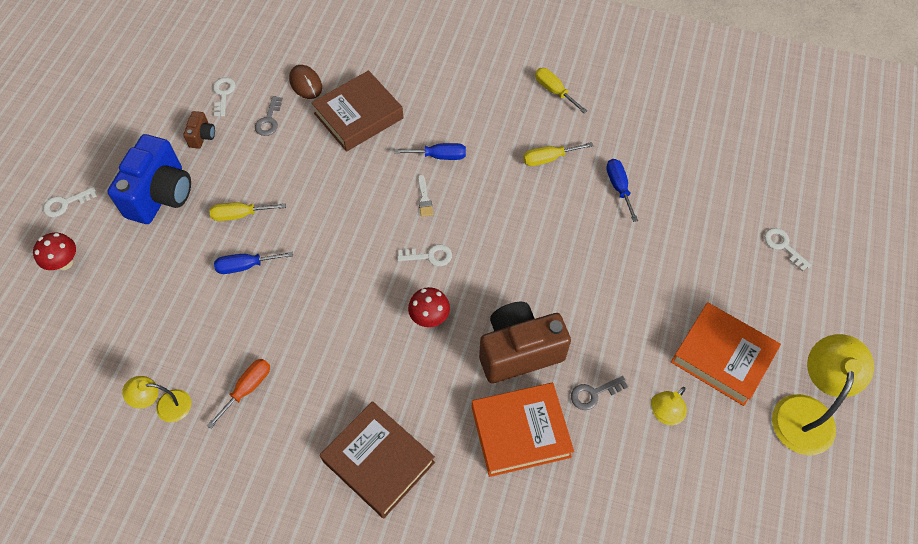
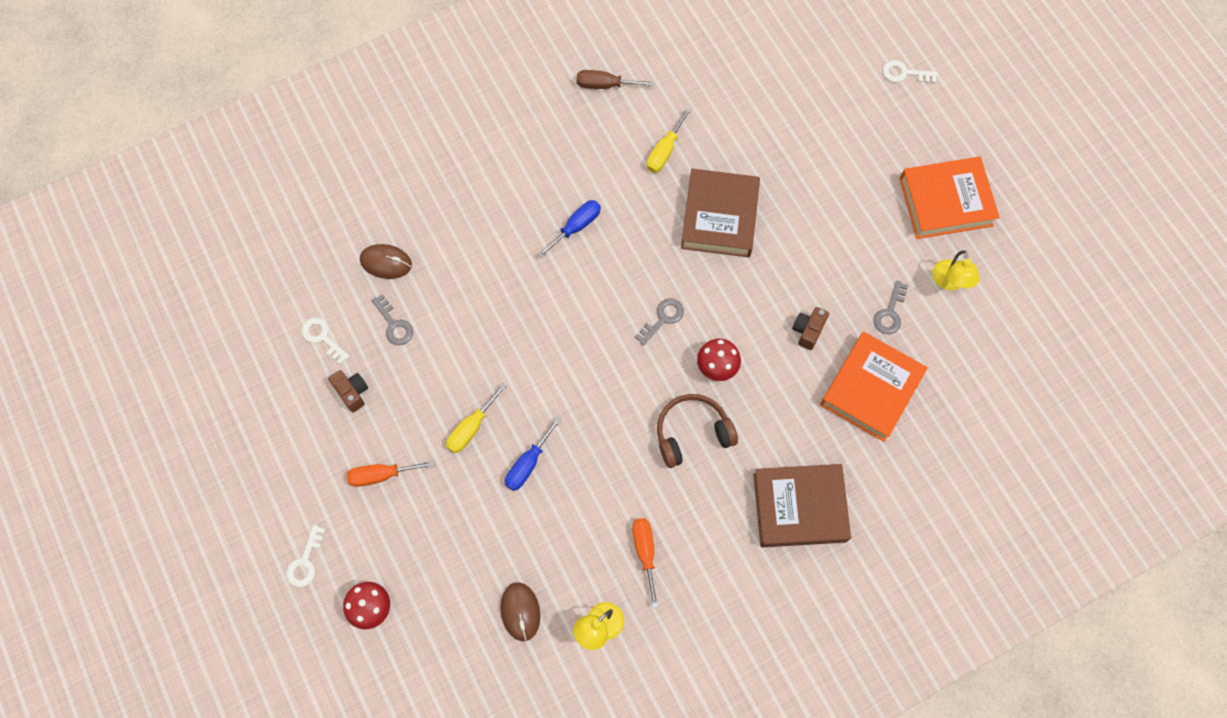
camera: 45 degrees left, 10 degrees up
(135, 348) = (520, 611): none -> brown mouse
(161, 195) = (381, 475): blue camera -> orange screwdriver
(358, 116) = (468, 251): brown book -> brown book (719, 217)
(365, 344) = (692, 433): none -> brown headphones
(424, 199) = (605, 275): white brush -> none
(429, 256) = (662, 318): white key -> grey key
(519, 351) = (808, 331): brown camera -> brown camera, size x0.44
(554, 91) = (605, 85): yellow screwdriver -> brown screwdriver
(618, 187) = (742, 129): blue screwdriver -> none
(805, 411) = (1034, 192): yellow lamp -> none

